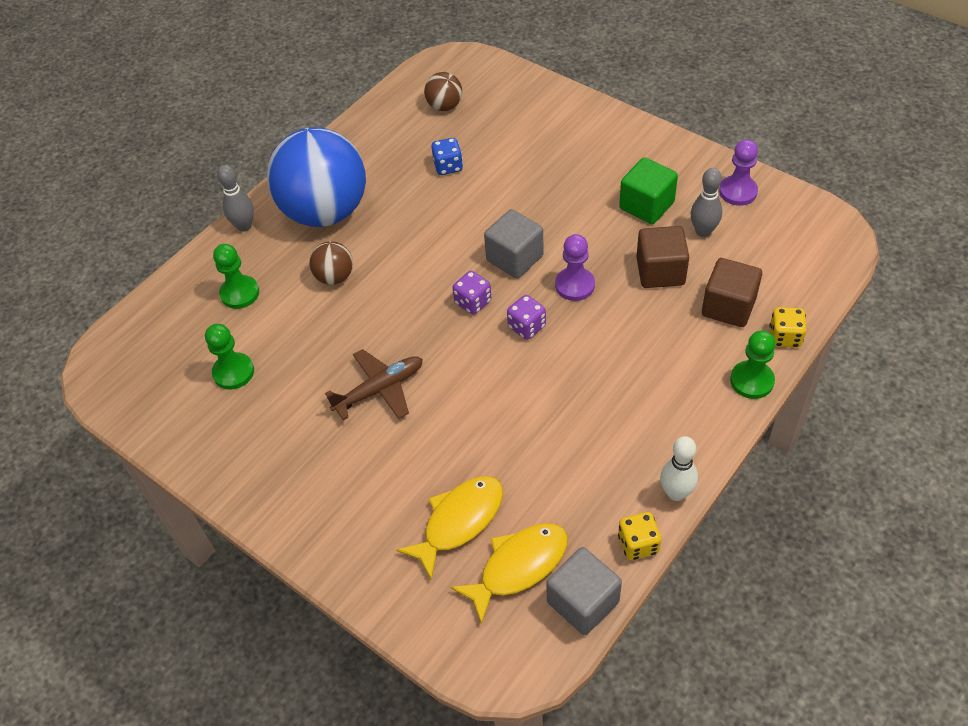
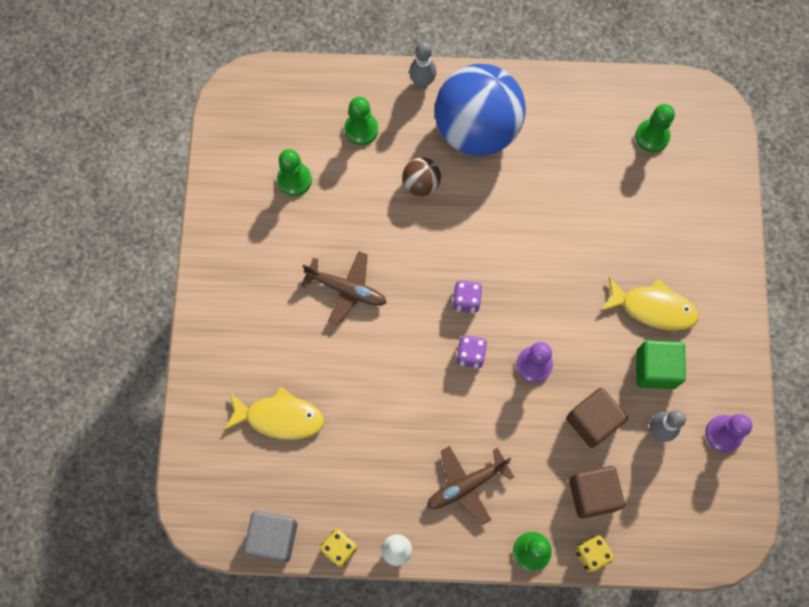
camera: 50 degrees right, 20 degrees up
(445, 106) = (652, 136): brown ball -> green pawn
(448, 166) = (587, 186): blue dice -> none
(514, 258) = (529, 302): grey cube -> none
(518, 566) = (272, 479): yellow fish -> yellow fish (653, 308)
(650, 397) = (467, 485): none -> brown plane

